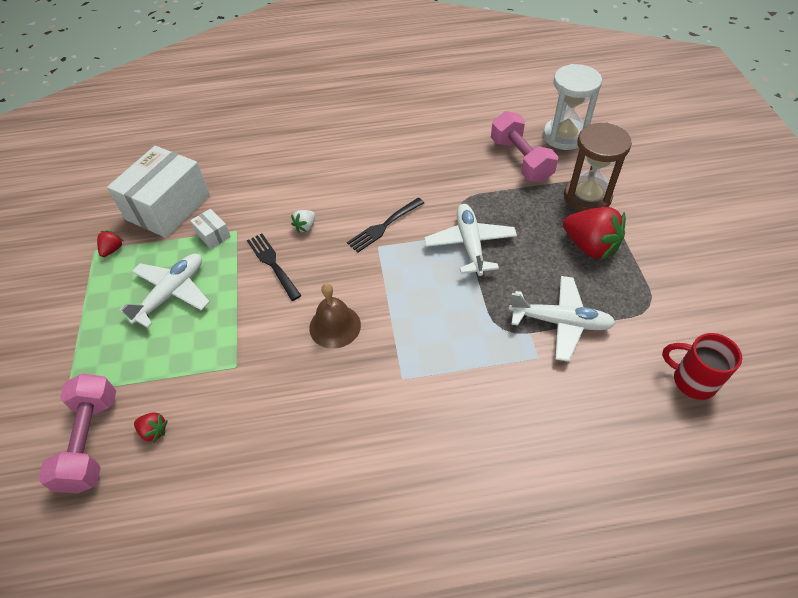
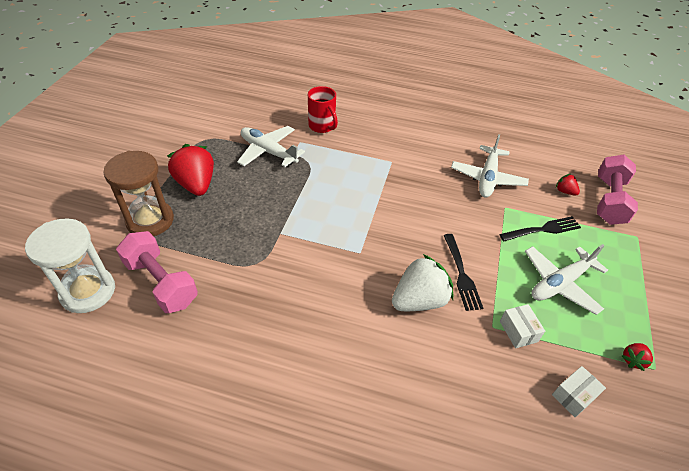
camera: 160 degrees left, 5 degrees down
(168, 207) = (574, 396): white box -> white box, size x0.42
(305, 226) = (419, 300): white strawberry -> white strawberry, size x2.17
(335, 326) = (424, 206): brown bell -> none
(384, 226) = (344, 269): black fork -> black fork (543, 229)
(470, 244) = (283, 222): white plane -> white plane (487, 178)
(520, 160) = (161, 283): pink dumbbell -> pink dumbbell turned 45 degrees counterclockwise
(692, 381) = (228, 104): red mug -> red mug (322, 126)

